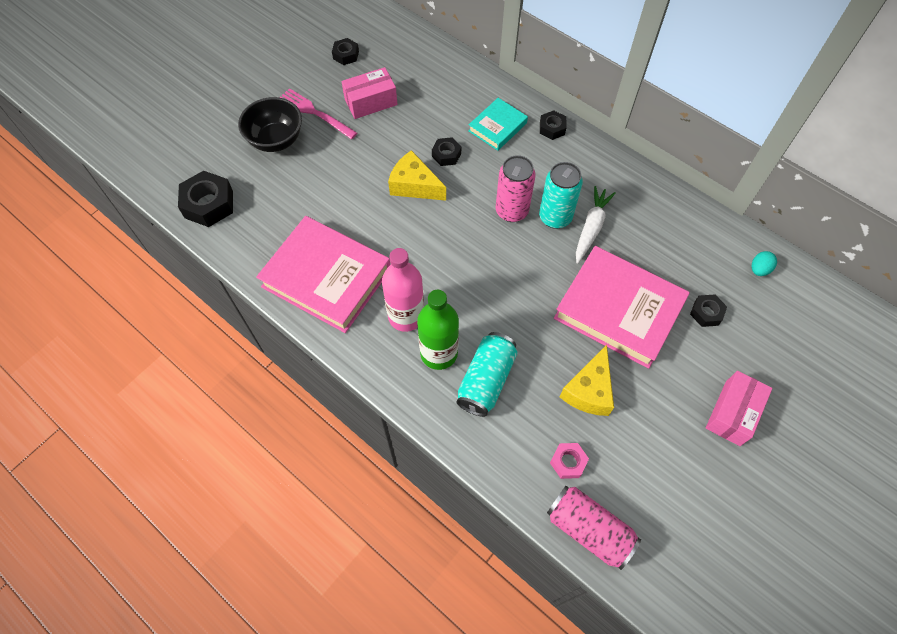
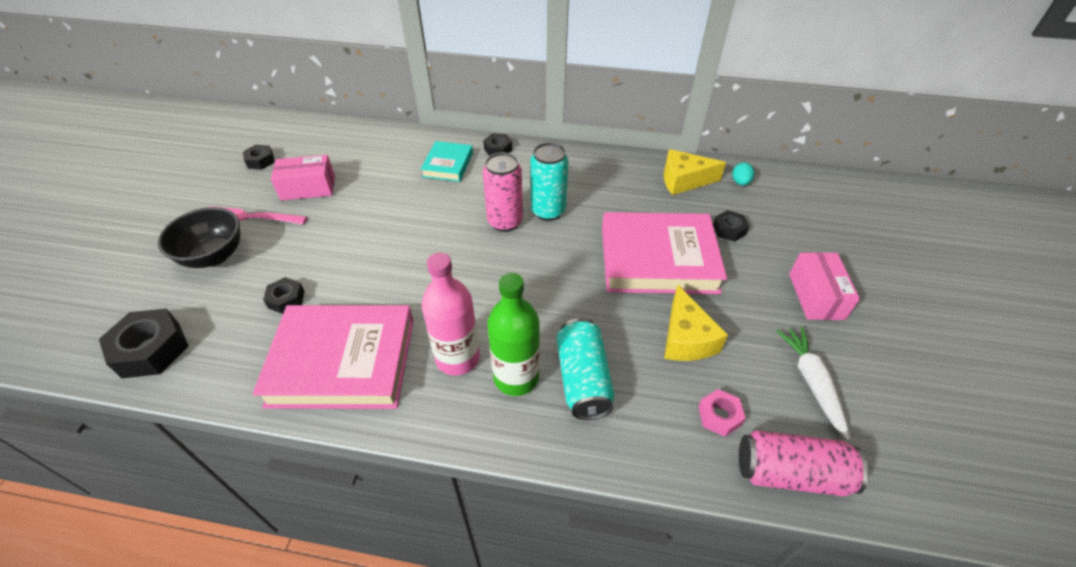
camera: 30 degrees left, 15 degrees down
(371, 102) = (308, 188): pink box -> pink box turned 45 degrees clockwise
(414, 185) = (394, 238): yellow cheese -> yellow cheese (684, 180)
(446, 155) = (412, 202): black nut -> black nut (286, 299)
(591, 227) = (585, 207): white carrot -> white carrot (811, 382)

